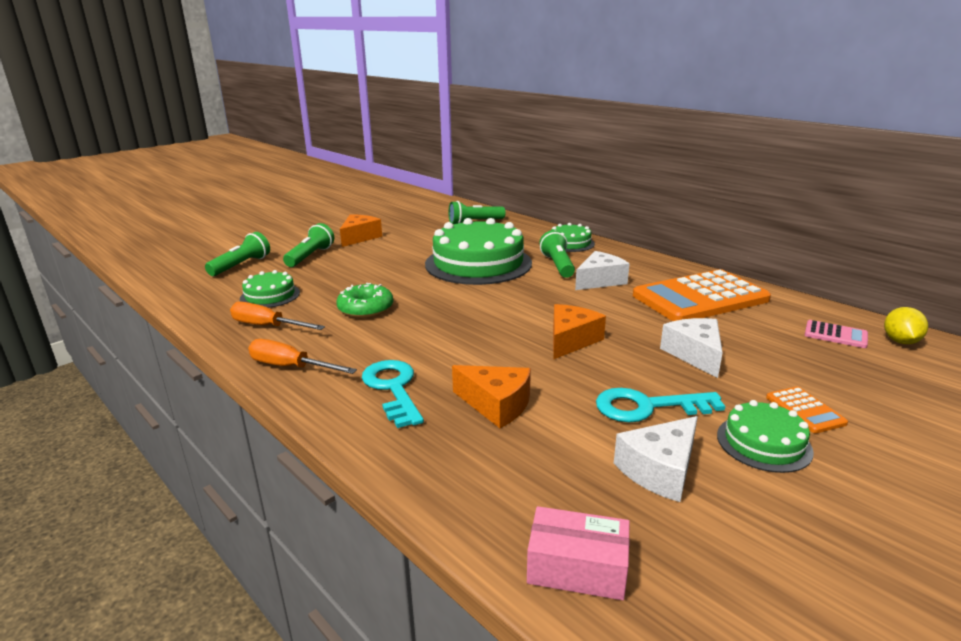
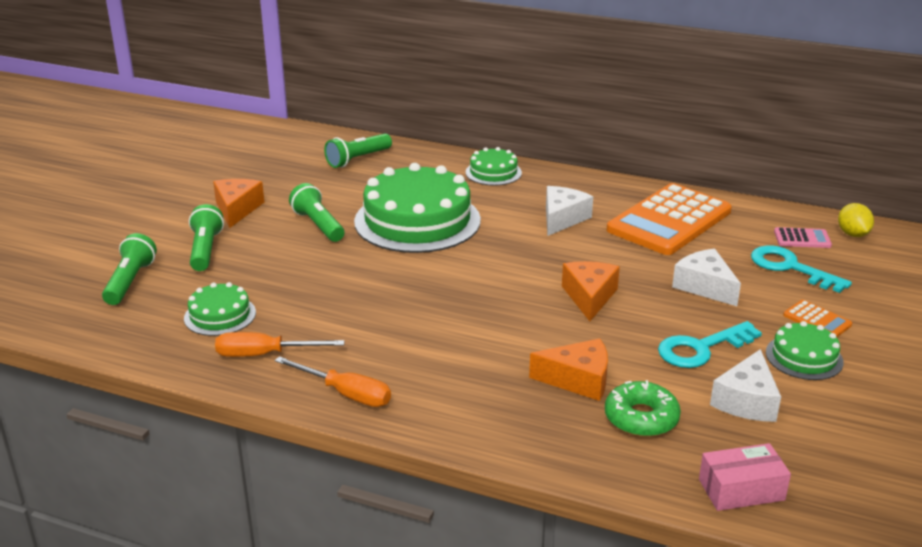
camera: 25 degrees left, 5 degrees up
(290, 367) = (346, 394): orange screwdriver -> orange screwdriver turned 150 degrees counterclockwise
(365, 308) = (351, 307): green donut -> green donut (641, 418)
(393, 389) = (472, 389): turquoise key -> turquoise key (790, 268)
(557, 265) = (504, 206): green flashlight -> green flashlight (318, 225)

